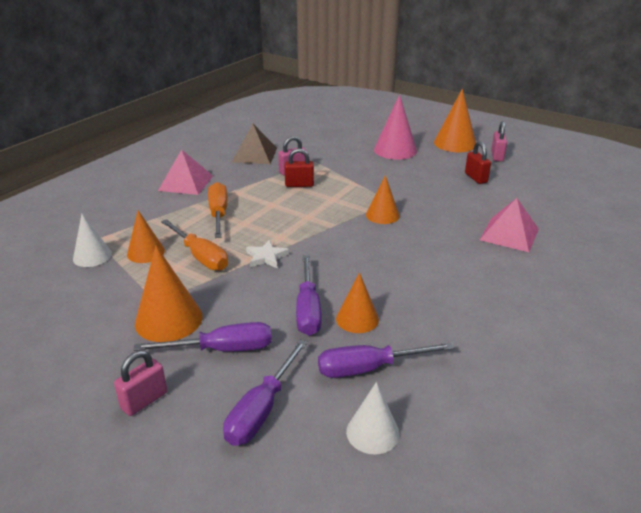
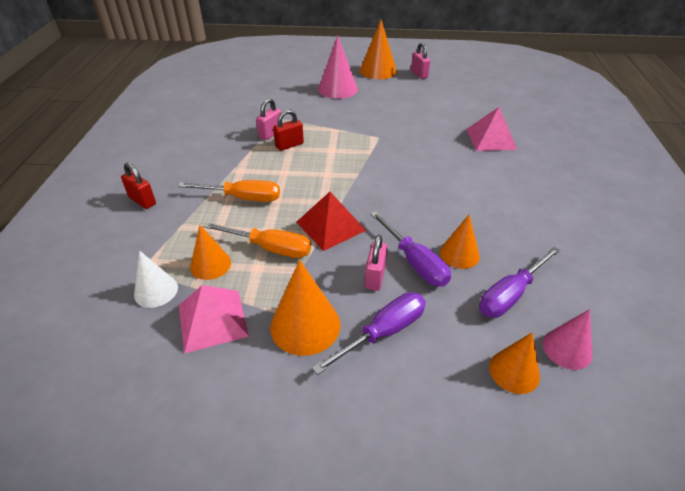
camera: 30 degrees left, 10 degrees up
(144, 400) = (366, 419): pink padlock -> pink padlock (375, 277)
(186, 183) = (177, 176): pink pyramid -> pink pyramid (213, 320)
(218, 213) = (243, 198): orange screwdriver -> orange screwdriver turned 135 degrees clockwise
(254, 154) = (217, 127): brown pyramid -> none
(261, 410) = (471, 373): purple screwdriver -> none
(266, 257) = (330, 226): white star -> red pyramid
(372, 432) = (567, 349): white cone -> pink cone
(382, 215) = (386, 152): orange cone -> orange cone (514, 371)
(476, 178) = (422, 97): red padlock -> red padlock (142, 201)

